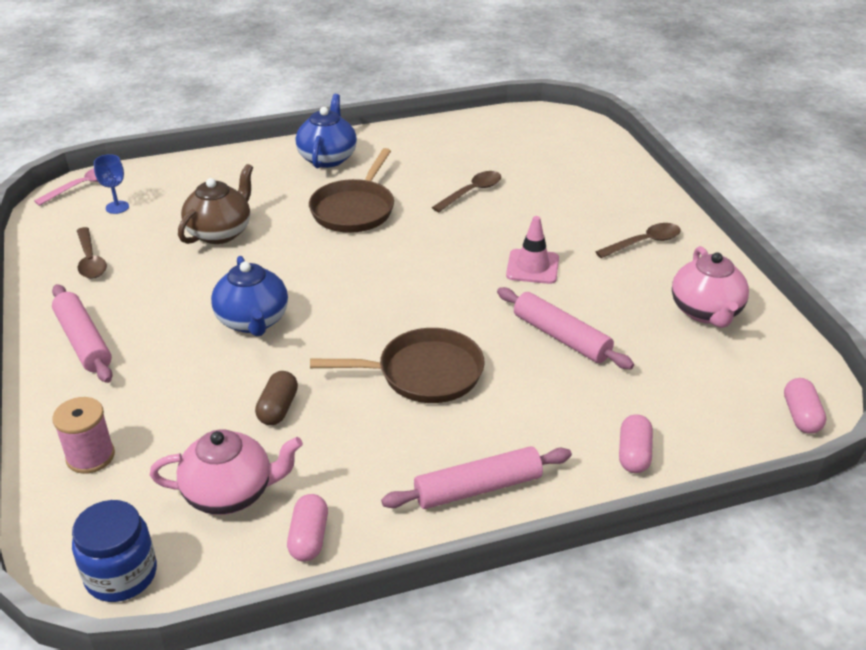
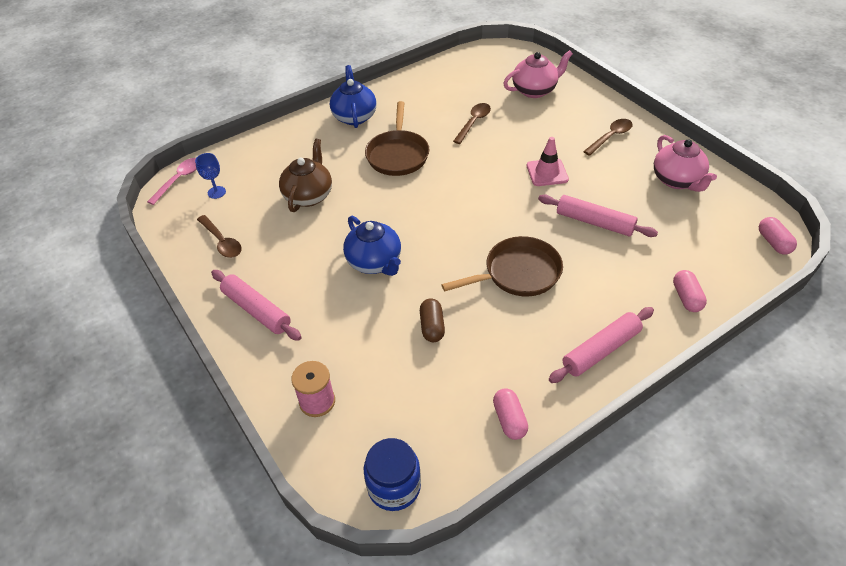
camera: 15 degrees left, 10 degrees up
(230, 493) = (436, 401): pink teapot -> pink teapot (535, 90)

